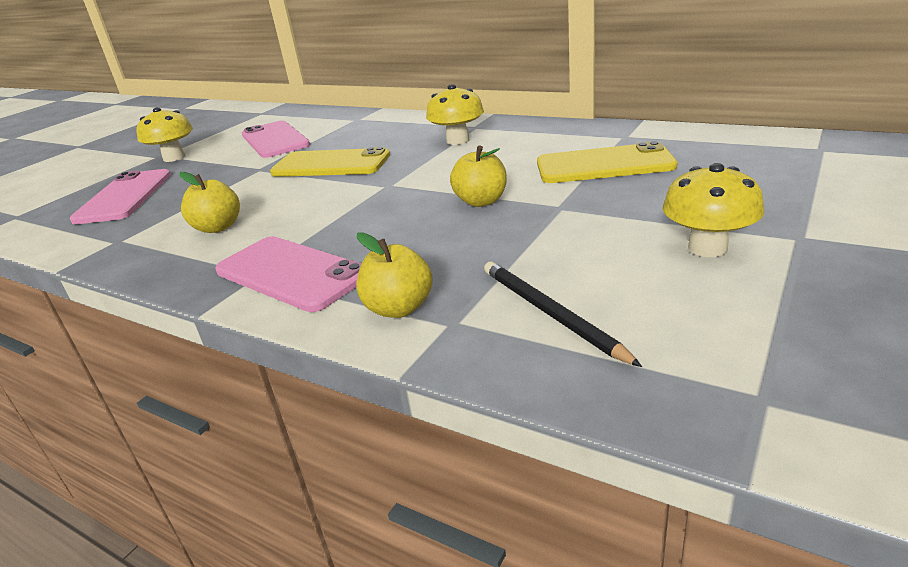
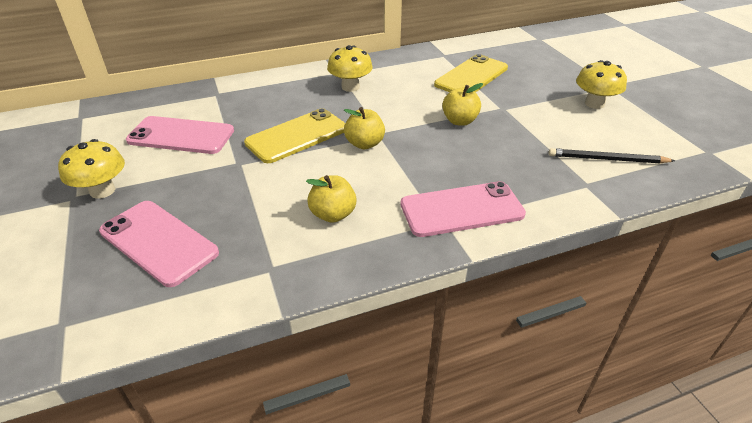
camera: 55 degrees left, 10 degrees up
(399, 308) = (553, 192): yellow apple -> yellow apple (364, 144)

